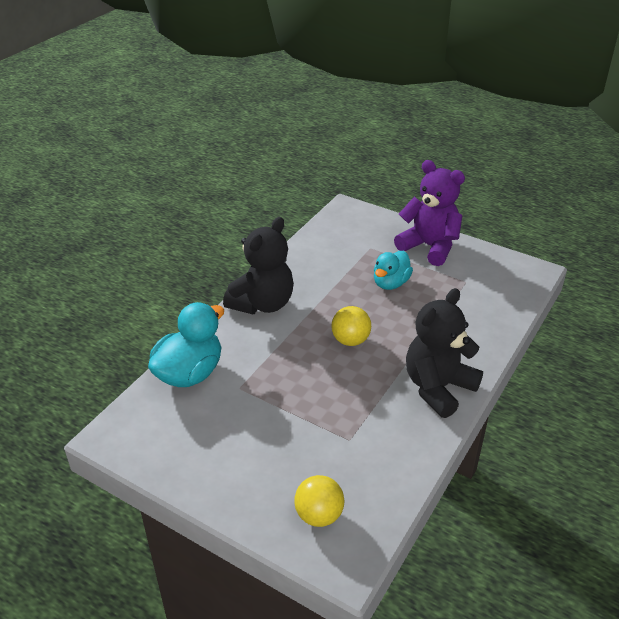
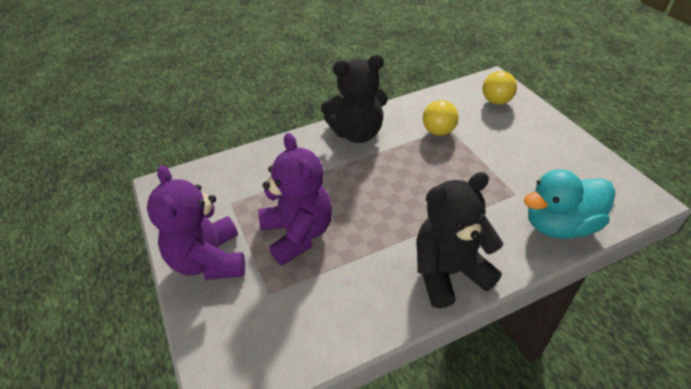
camera: 145 degrees left, 5 degrees up
(350, 340) = (389, 193): yellow ball -> yellow ball (438, 131)
(390, 283) = (298, 234): turquoise duck -> purple teddy bear

